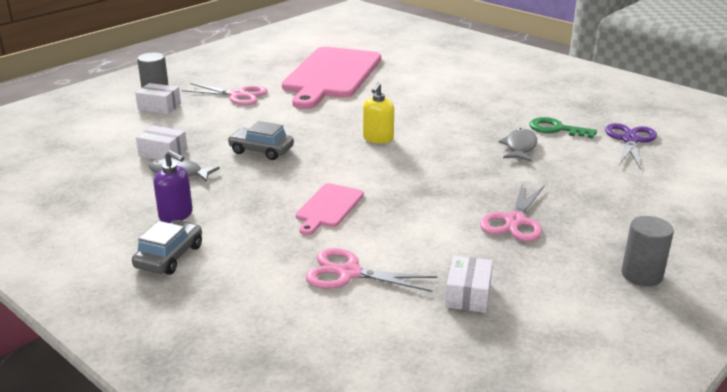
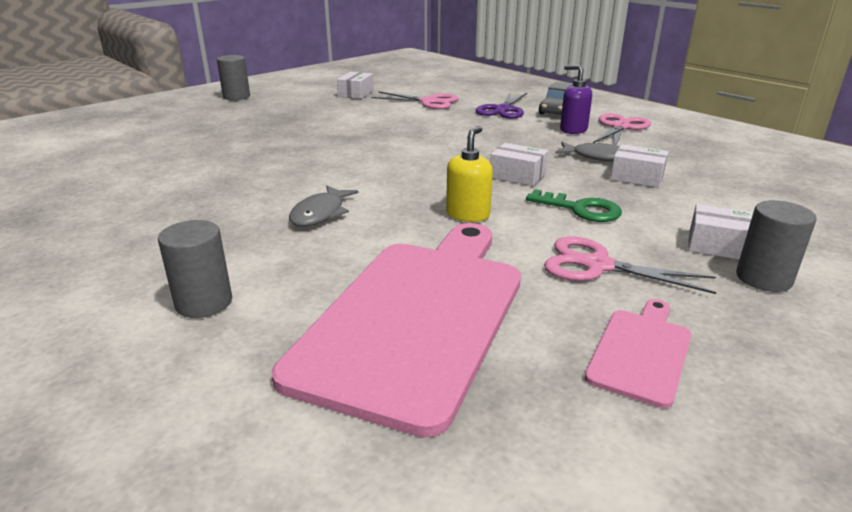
camera: 175 degrees left, 0 degrees up
(261, 150) = (517, 175): grey car -> white box
(328, 207) = (440, 130): pink cutting board -> pink cutting board (641, 352)
(378, 139) = (371, 183): yellow soap dispenser -> yellow soap dispenser (468, 214)
(429, 76) = (204, 303): none -> grey cylinder
(515, 221) = (288, 119): pink scissors -> pink scissors (620, 127)
(520, 147) = (208, 168): grey fish -> grey fish (320, 214)
(556, 129) = (130, 187): green key -> green key (580, 209)
(630, 140) = (66, 171): purple scissors -> purple scissors (503, 110)

